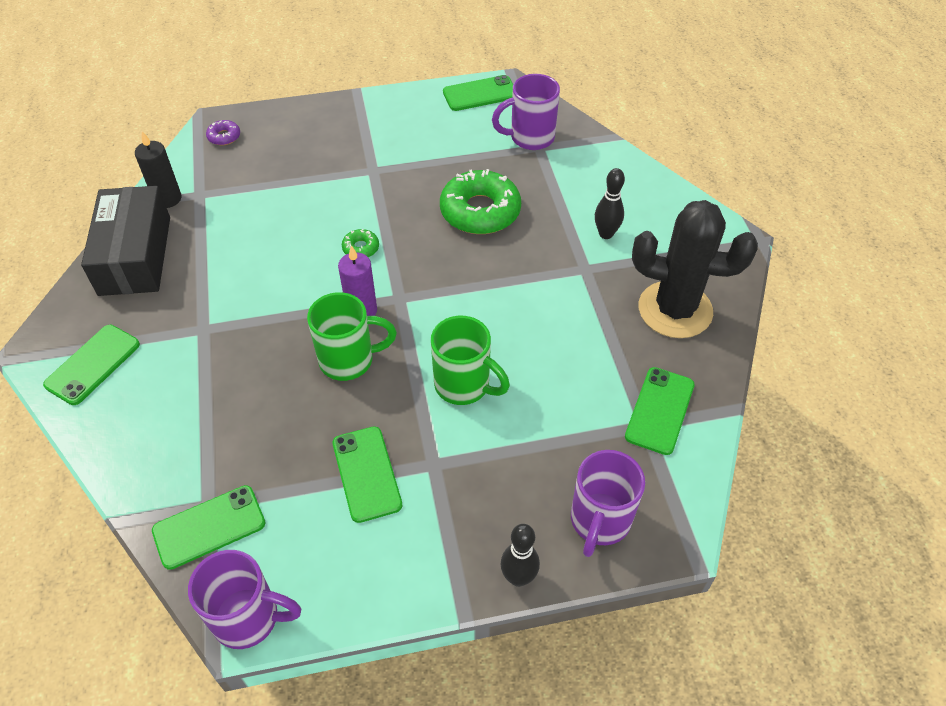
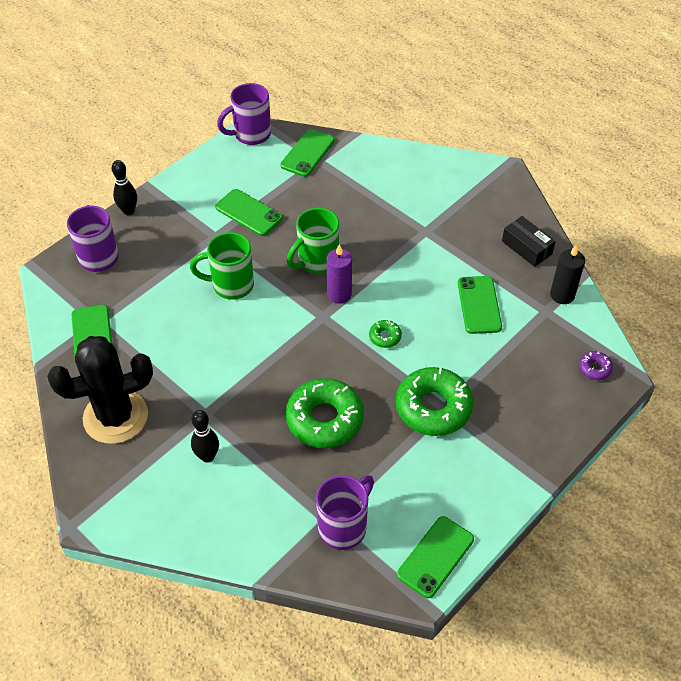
camera: 145 degrees right, 0 degrees up
(93, 364) = (462, 182): green phone -> green phone (479, 305)
(135, 255) = (526, 247): black box -> black box, size x0.54
(382, 175) = (433, 407): none -> green donut

